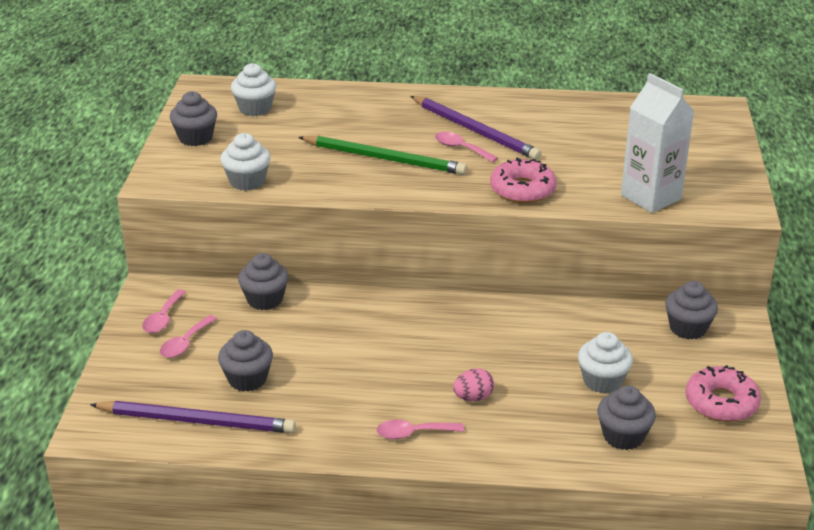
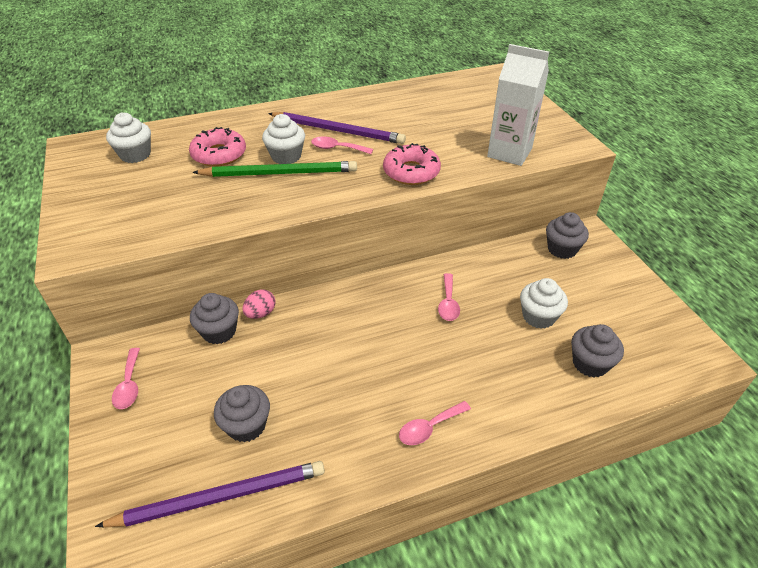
camera: 25 degrees left, 10 degrees up
(185, 343) = (165, 406): pink spoon -> pink spoon (448, 303)
(195, 138) = (91, 197): grey cupcake -> none
(247, 181) = (165, 228): white cupcake -> white cupcake (286, 156)
(473, 397) = (454, 369): pink egg -> pink egg (260, 313)
(721, 402) = (631, 305): pink donut -> pink donut (219, 154)

